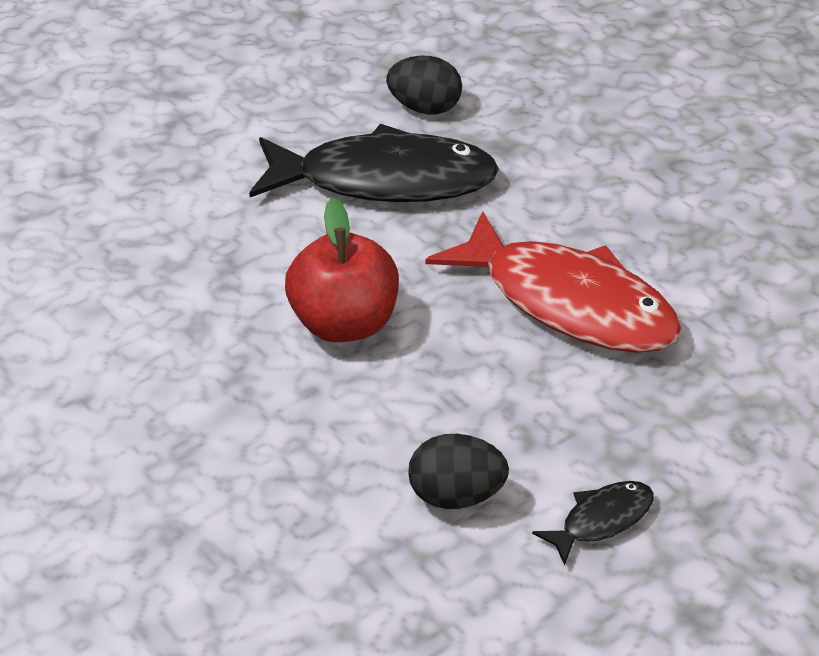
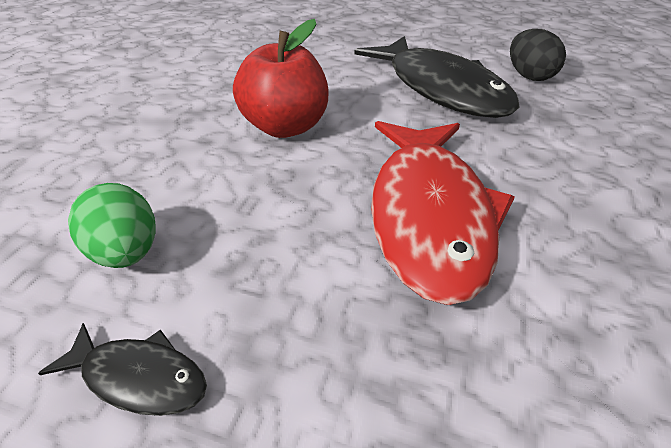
camera: 55 degrees right, 0 degrees up
(456, 496) = (126, 253): black egg -> green egg

